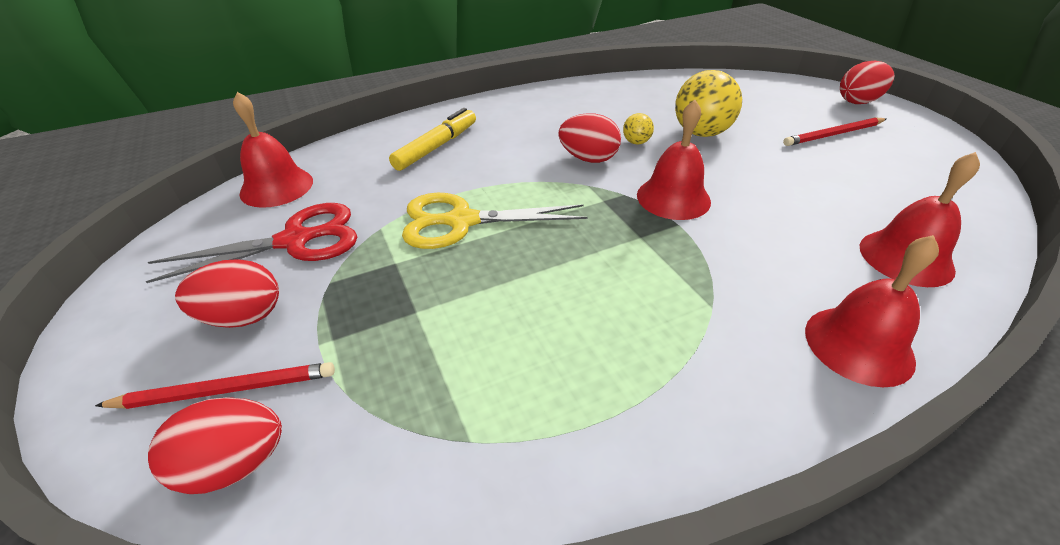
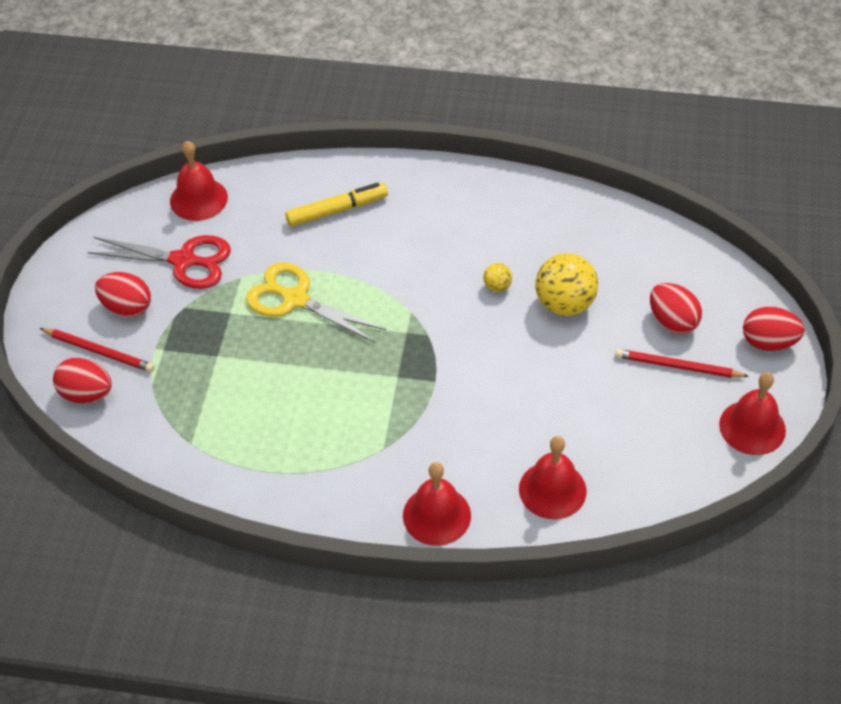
camera: 35 degrees right, 10 degrees up
(588, 158) = (439, 285): red egg -> red egg (672, 321)
(673, 198) = (459, 357): red bell -> red bell (752, 427)

